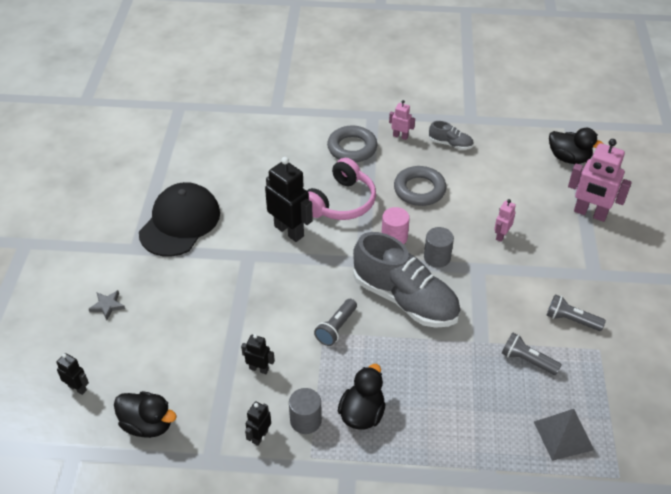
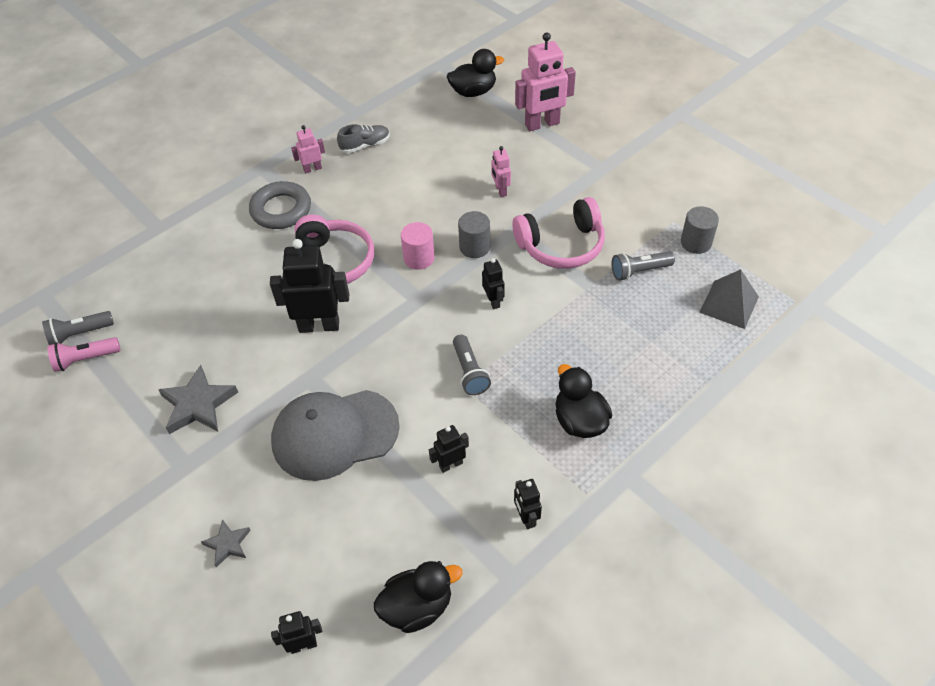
camera: 45 degrees left, 5 degrees up
(160, 155) = (85, 359): none -> pink flashlight
(180, 222) = (198, 404): black cap -> grey star
(223, 297) = (334, 434): none -> grey cap
(305, 420) = (544, 468): grey cylinder -> grey cylinder (696, 242)
(405, 299) = (493, 301): grey shoe -> black robot
(419, 190) = (388, 202): grey ring -> none
(495, 301) = (561, 245): none -> pink headphones
(571, 320) = (629, 215): grey flashlight -> grey flashlight (79, 334)

